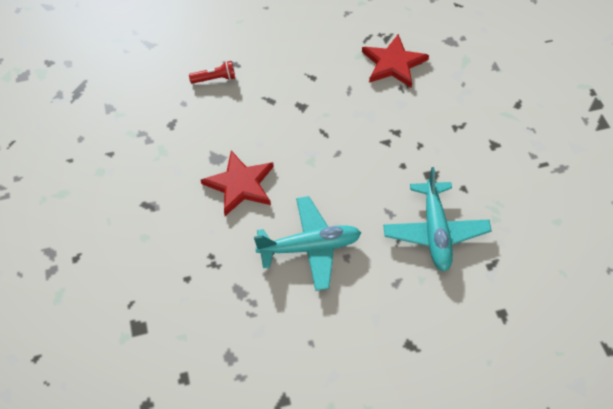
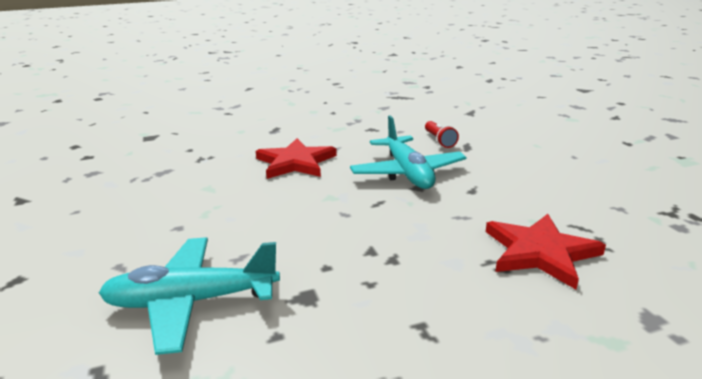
camera: 85 degrees right, 30 degrees down
(310, 247) = (201, 203): turquoise plane -> turquoise plane (407, 173)

